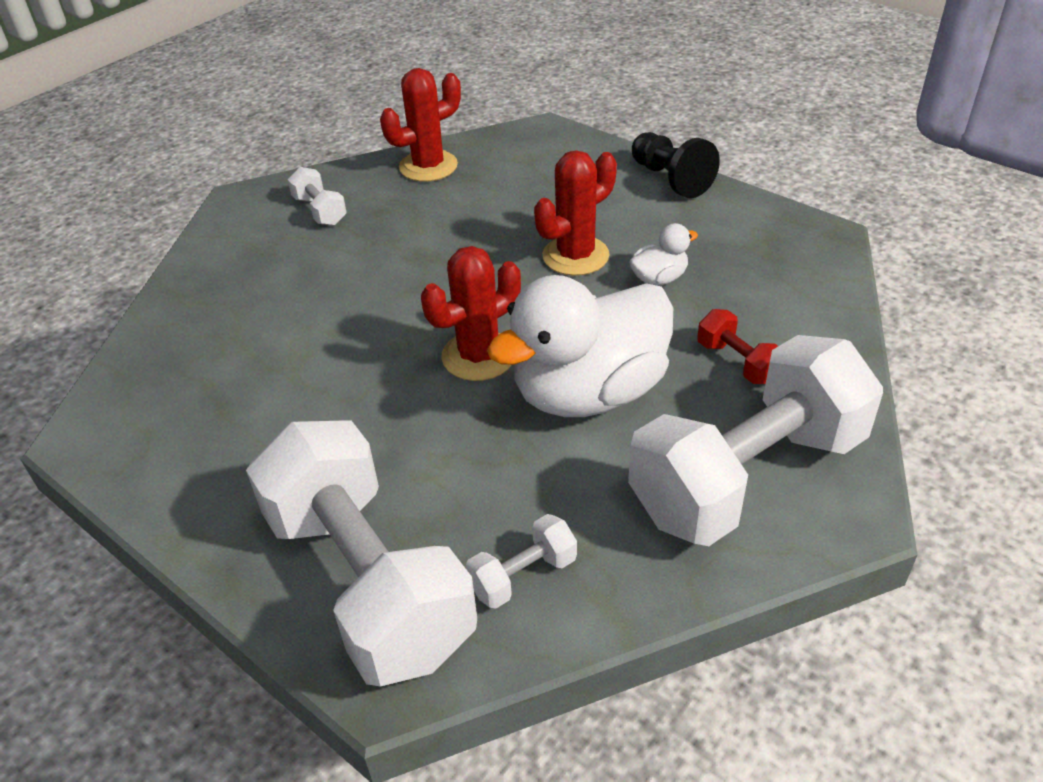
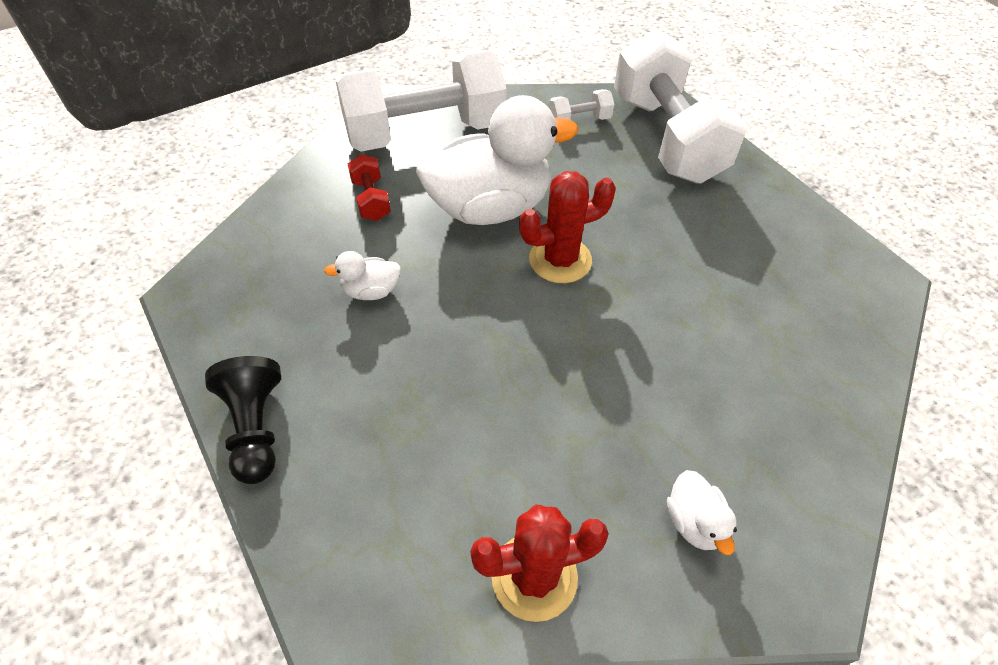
camera: 165 degrees left, 10 degrees up
(320, 211) = (694, 522): white dumbbell -> white duck
(575, 256) = (428, 343): red cactus -> none

